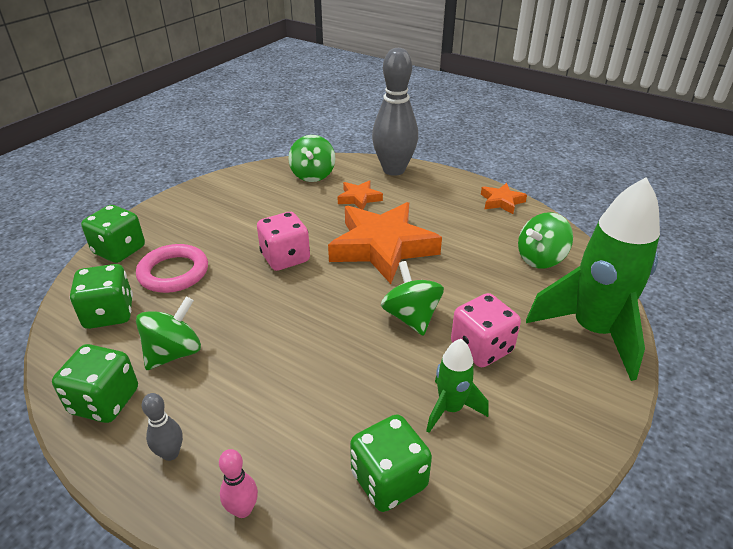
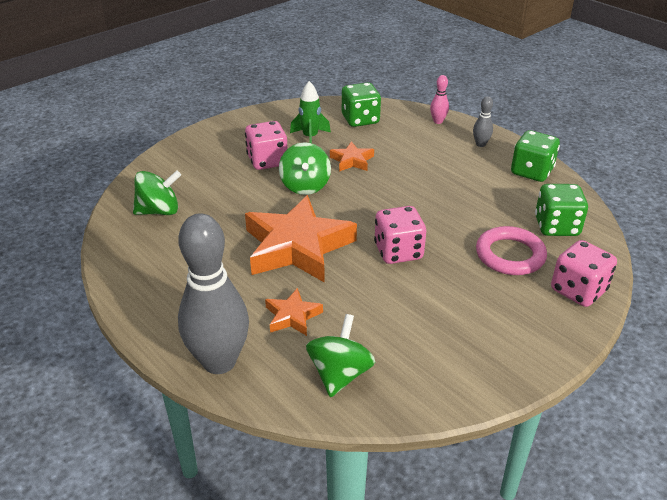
camera: 165 degrees left, 0 degrees up
(119, 250) = (578, 290): green dice -> pink dice
(174, 353) = (491, 191): green spinning top -> none
(501, 202) = (128, 279): orange star -> orange star (352, 160)
(592, 331) = (181, 158): green rocket -> none

